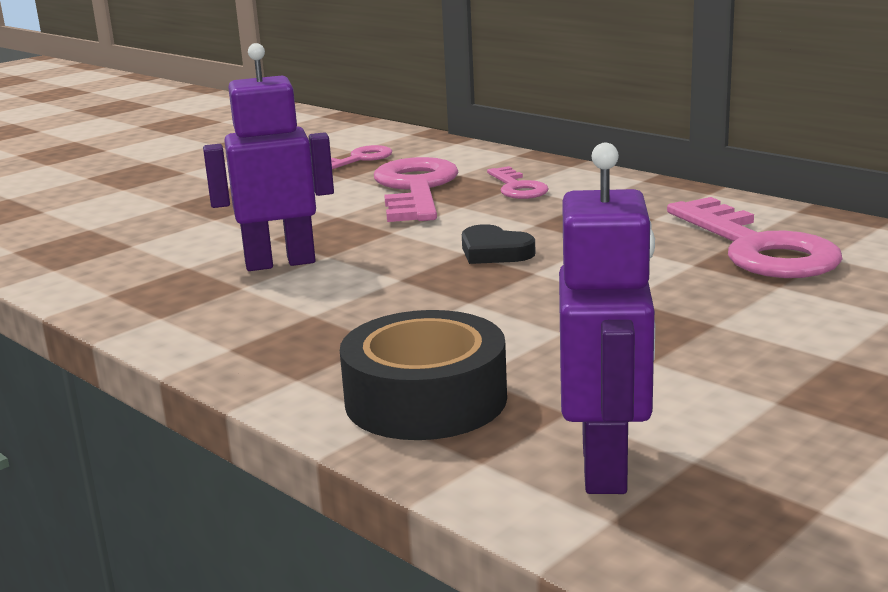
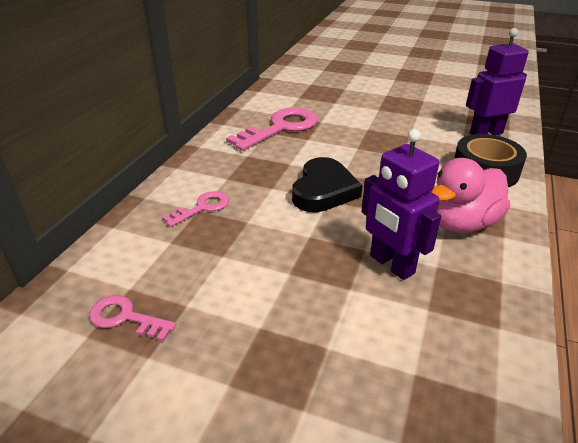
camera: 115 degrees left, 15 degrees up
(299, 325) = (461, 223): none -> pink duck
(415, 189) = (214, 252): pink key -> none
(494, 252) = (323, 190): black heart -> black heart, size x1.71

